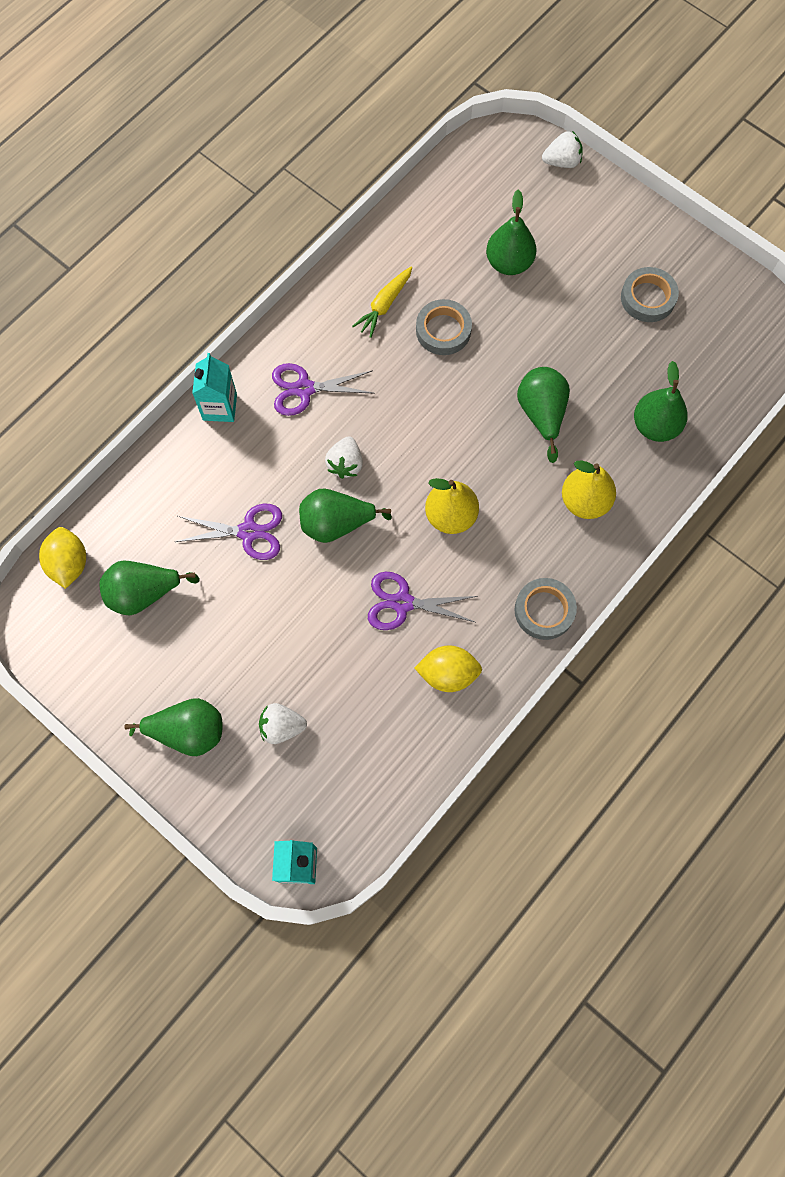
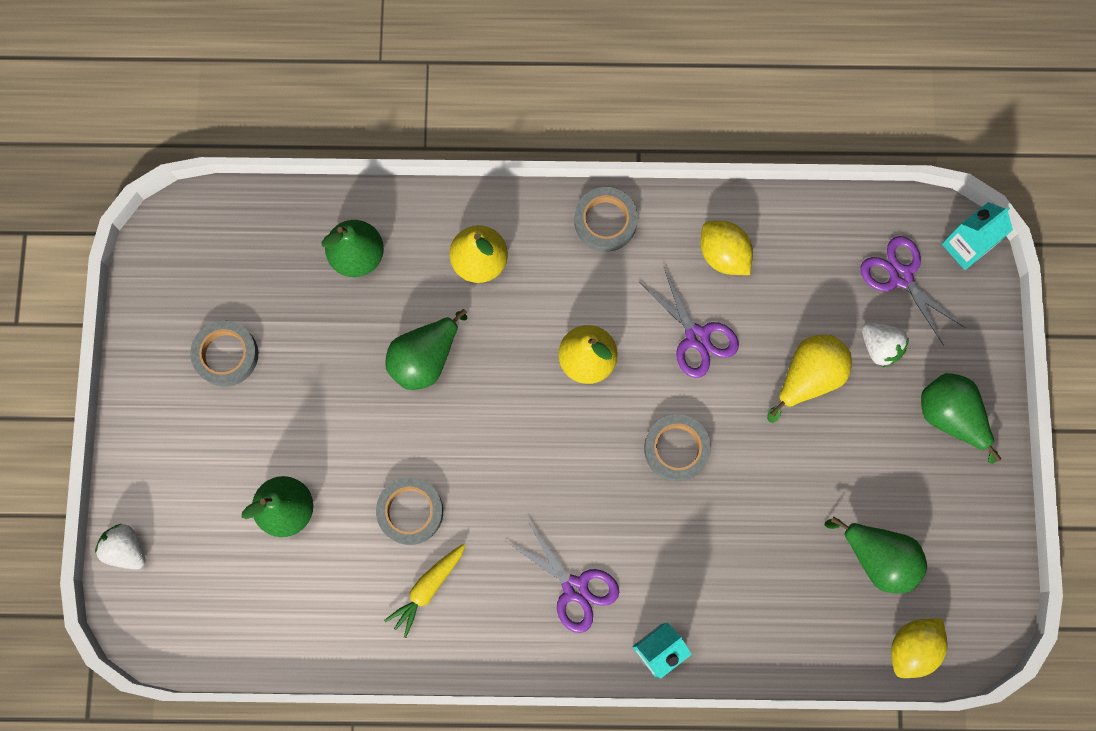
camera: 130 degrees left, 5 degrees up
(248, 532) = (748, 517): purple scissors -> purple scissors (901, 276)
(305, 655) = (808, 377): none -> yellow pear
(336, 524) = (676, 449): green pear -> grey tape
(345, 464) = (616, 488): white strawberry -> none
(384, 305) = (428, 588): yellow carrot -> yellow carrot turned 135 degrees clockwise

